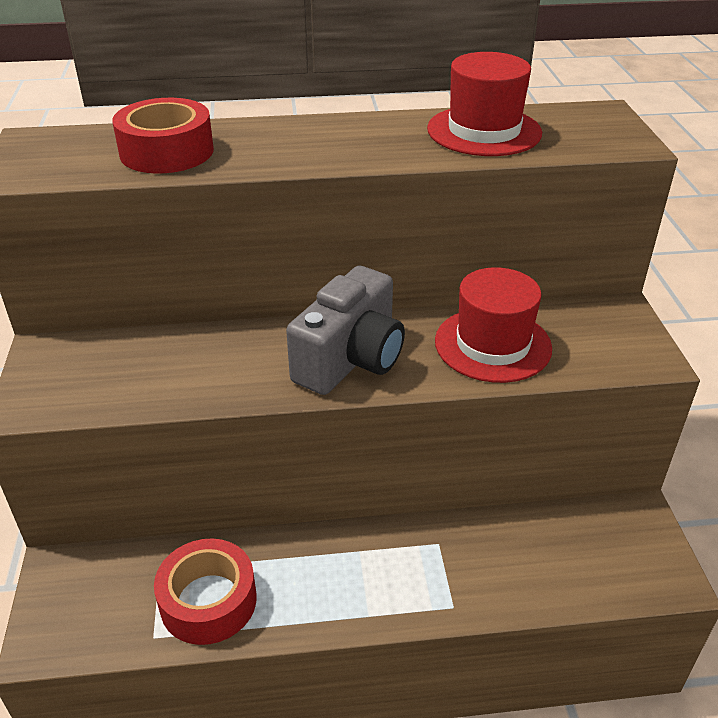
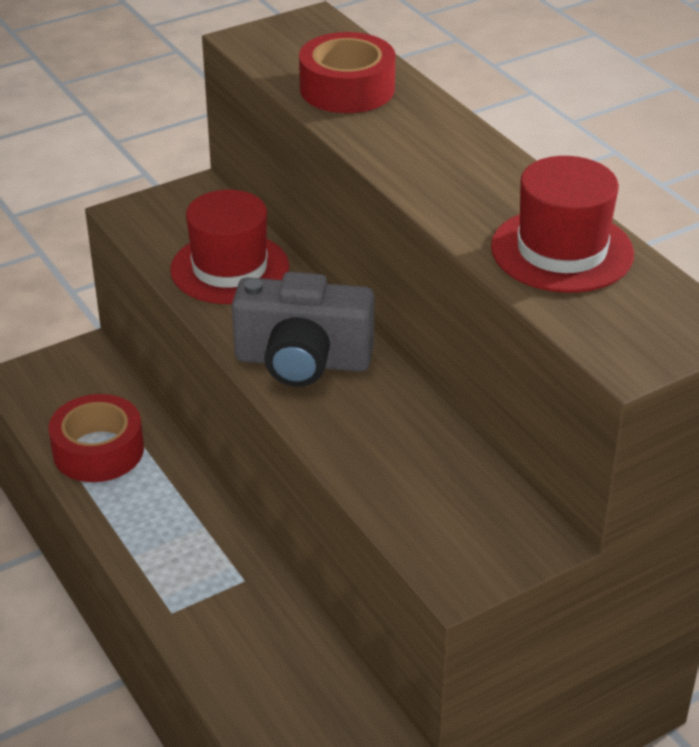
camera: 65 degrees right, 0 degrees up
(492, 344) = (395, 450): red hat -> red hat (230, 268)

